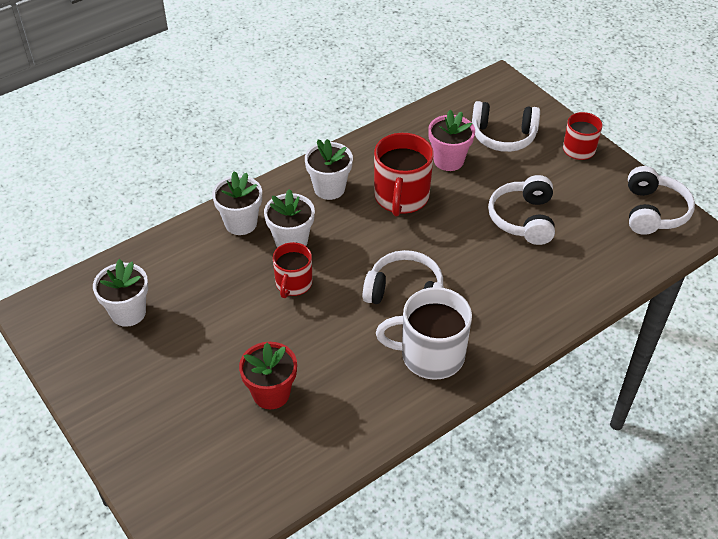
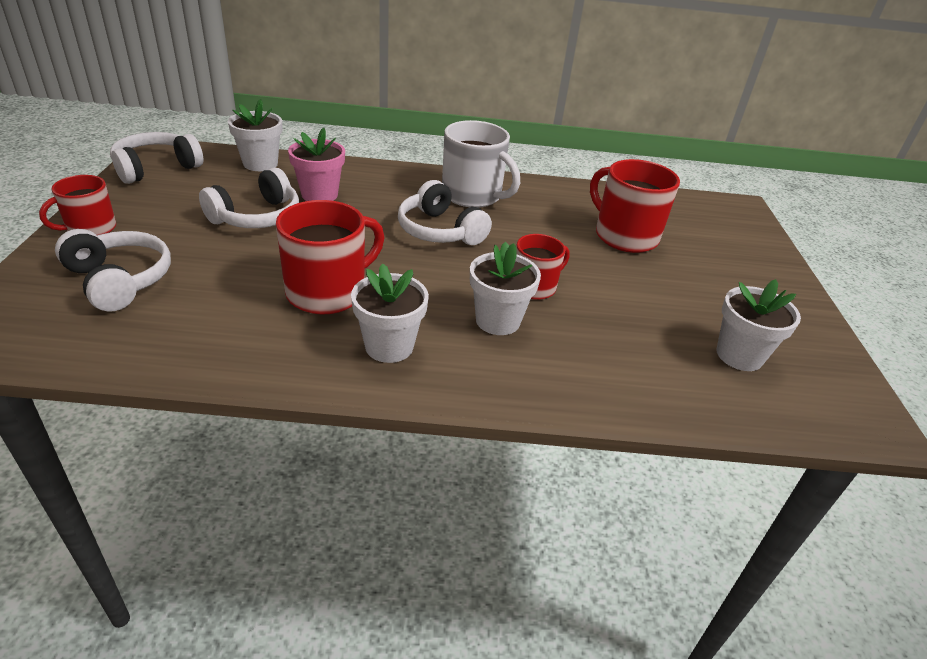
camera: 145 degrees left, 10 degrees down
(241, 223) = (538, 372): white flower pot -> white flower pot (260, 164)
(271, 393) = (624, 236): red flower pot -> red mug
(448, 160) = (219, 294): pink flower pot -> pink flower pot (319, 195)

